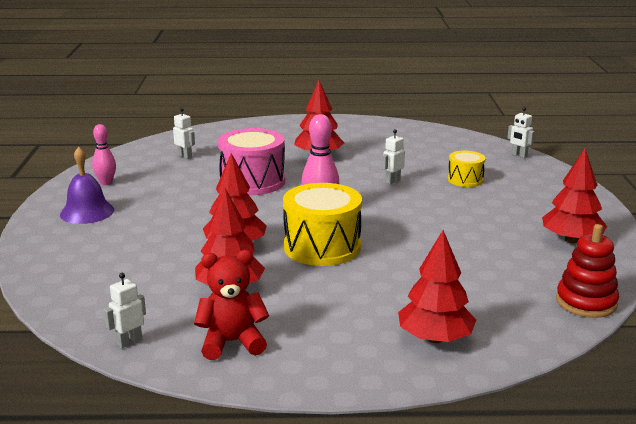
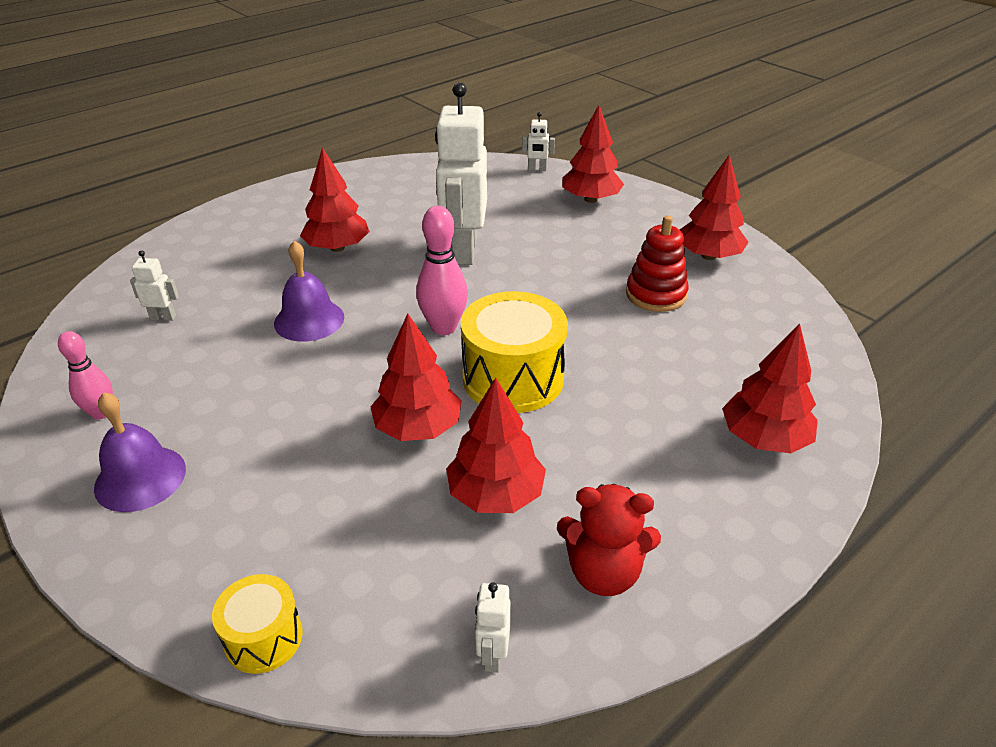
camera: 40 degrees left, 15 degrees up
(232, 342) = (603, 572): red teddy bear -> red teddy bear turned 120 degrees counterclockwise
(252, 182) = (309, 320): pink drum -> purple bell
(392, 181) = (463, 251): white robot -> white robot, size x2.44
(465, 180) = (530, 220): yellow drum -> yellow drum (263, 638)
(532, 182) = (591, 199): none -> red tree
(586, 302) = (809, 324): red stacking toy -> red stacking toy (656, 295)

